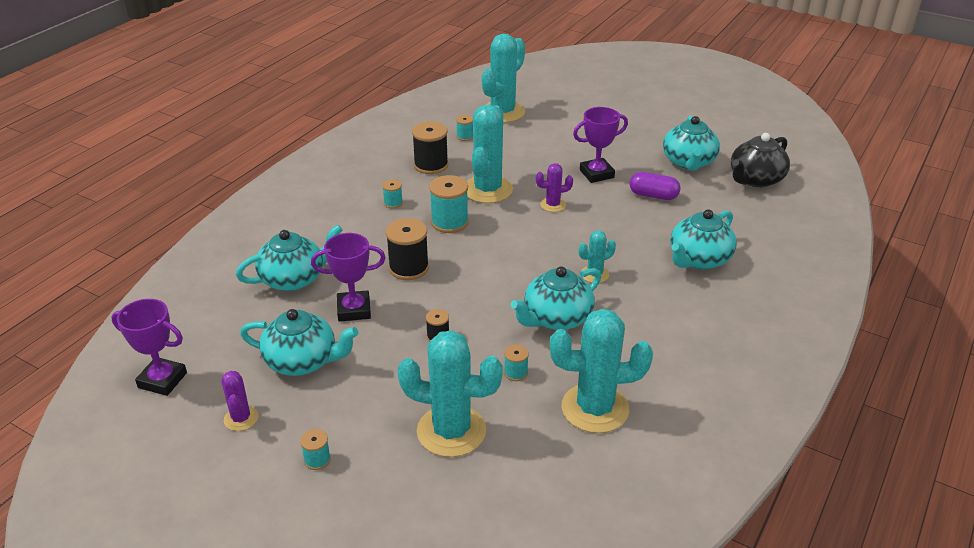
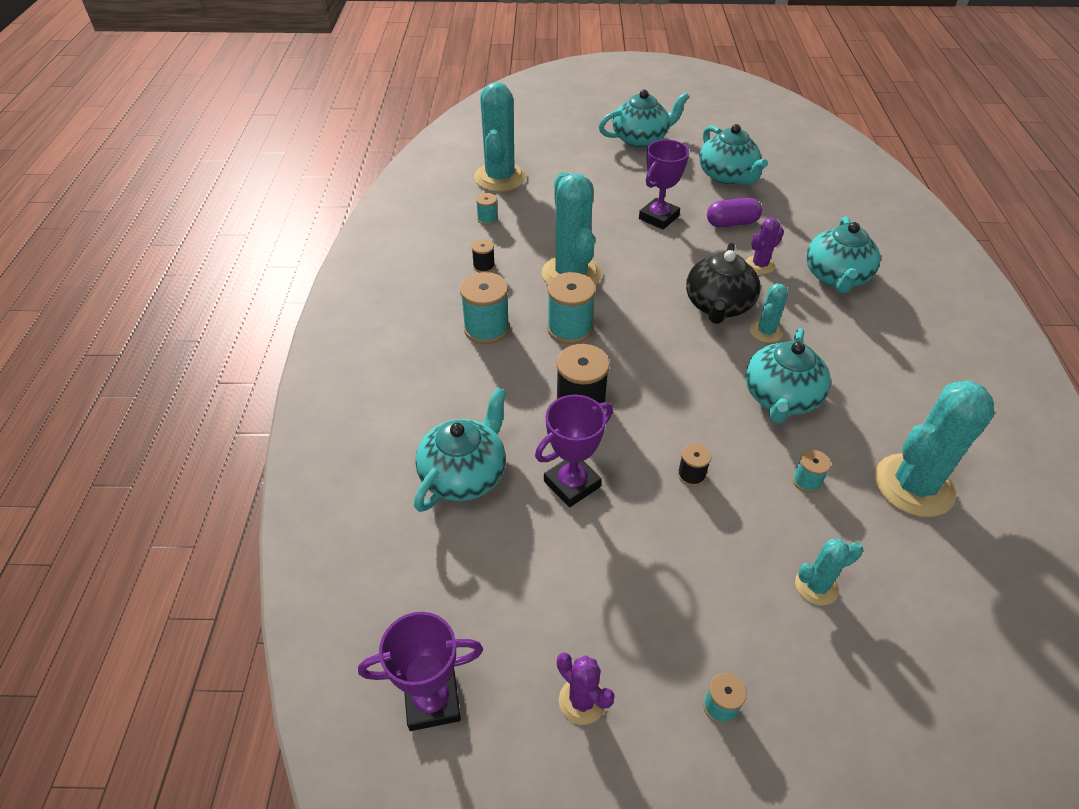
camera: 30 degrees left, 10 degrees up
(302, 361) = (578, 581): turquoise teapot -> turquoise teapot (640, 139)
(393, 203) = (486, 328): turquoise spool -> turquoise spool, size x1.92
(431, 165) = (484, 266): black spool -> black spool, size x0.52
(451, 431) = (816, 586): turquoise cactus -> turquoise cactus, size x0.50
(553, 205) = (652, 268): purple cactus -> purple cactus (760, 265)
(755, 179) = (799, 175): black teapot -> black teapot (718, 306)

